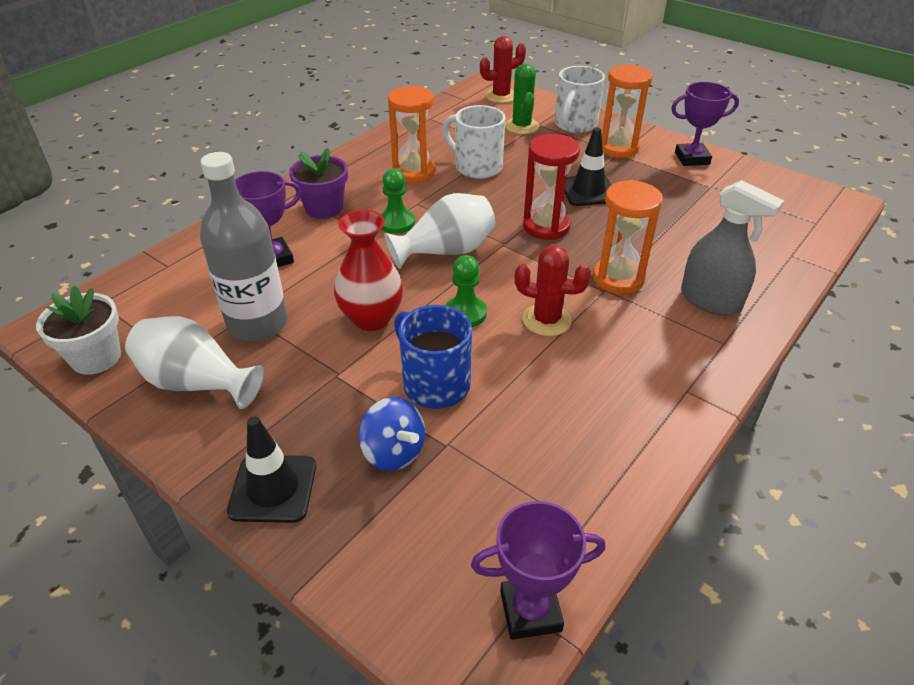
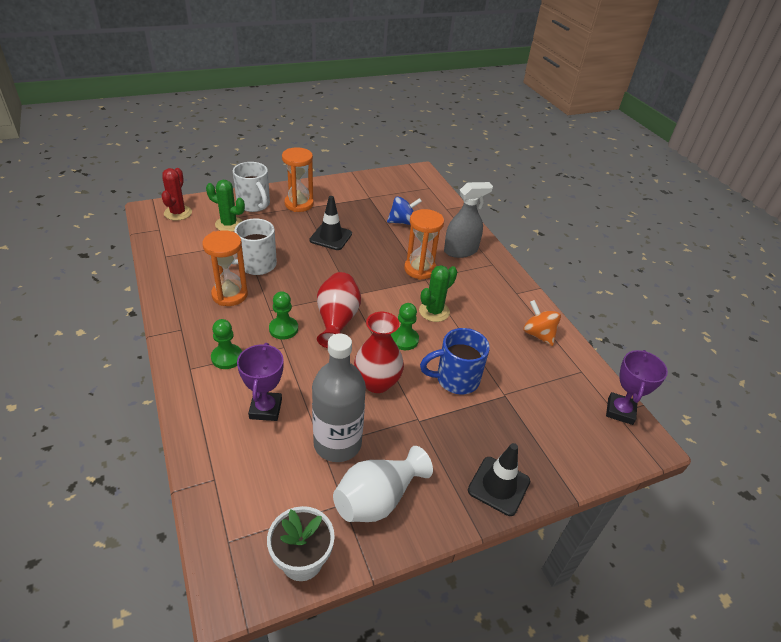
camera: 65 degrees left, 0 degrees up
(324, 208) = (227, 357): purple flower pot -> green pawn
(393, 452) = (499, 419): blue spinning top -> blue spinning top (402, 222)
(446, 251) = (337, 321): white vase -> red vase
(546, 226) = (350, 270): red hourglass -> none
(546, 320) = (434, 311): red cactus -> green cactus
(615, 445) = (538, 334): none -> orange spinning top
(692, 158) = (338, 188): purple trophy -> none

